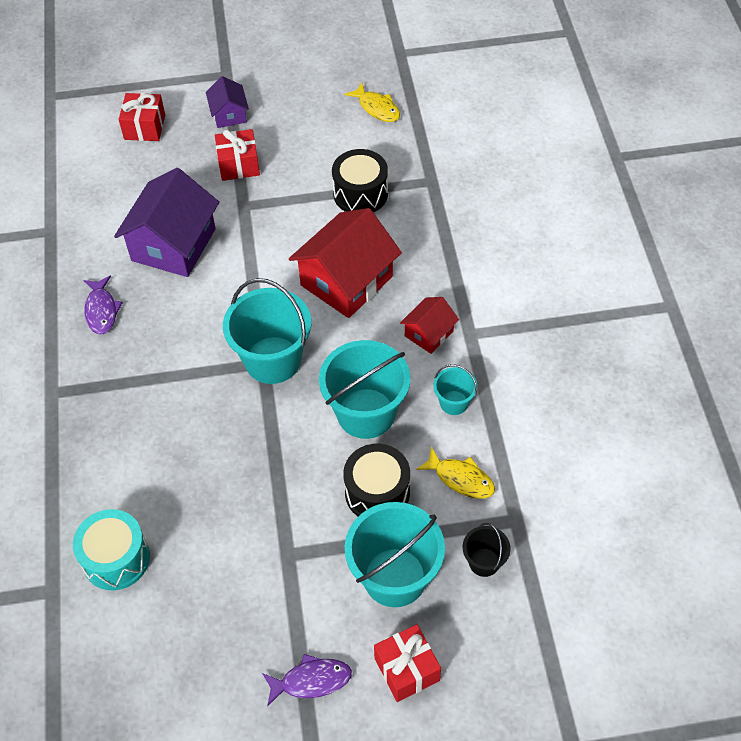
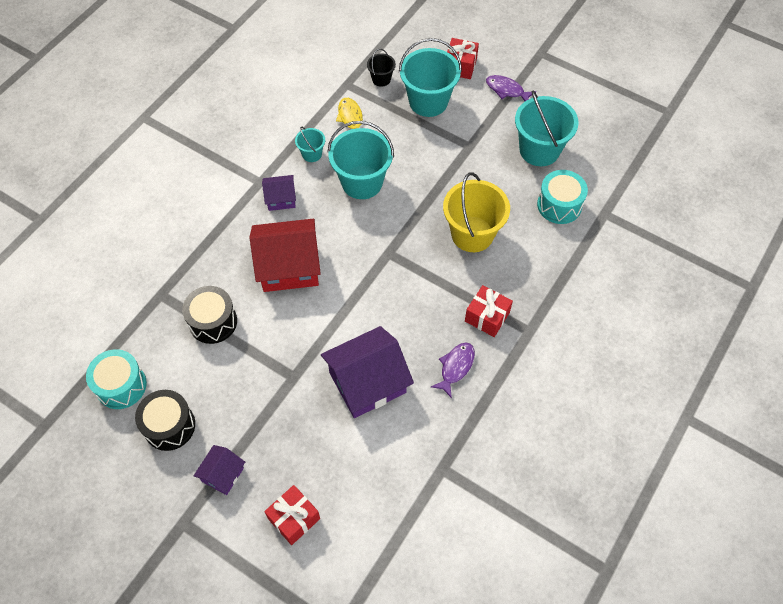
camera: 140 degrees left, 5 degrees up
(191, 447) = (472, 234): none -> yellow bucket
(239, 165) = (263, 416): red gift -> red gift (487, 317)
(273, 360) = (381, 250): turquoise bucket -> turquoise bucket (539, 150)
(377, 108) = (121, 385): yellow fish -> turquoise drum
(377, 492) = (397, 141): black drum -> black drum (169, 426)
(429, 333) = (281, 199): red house -> purple house

